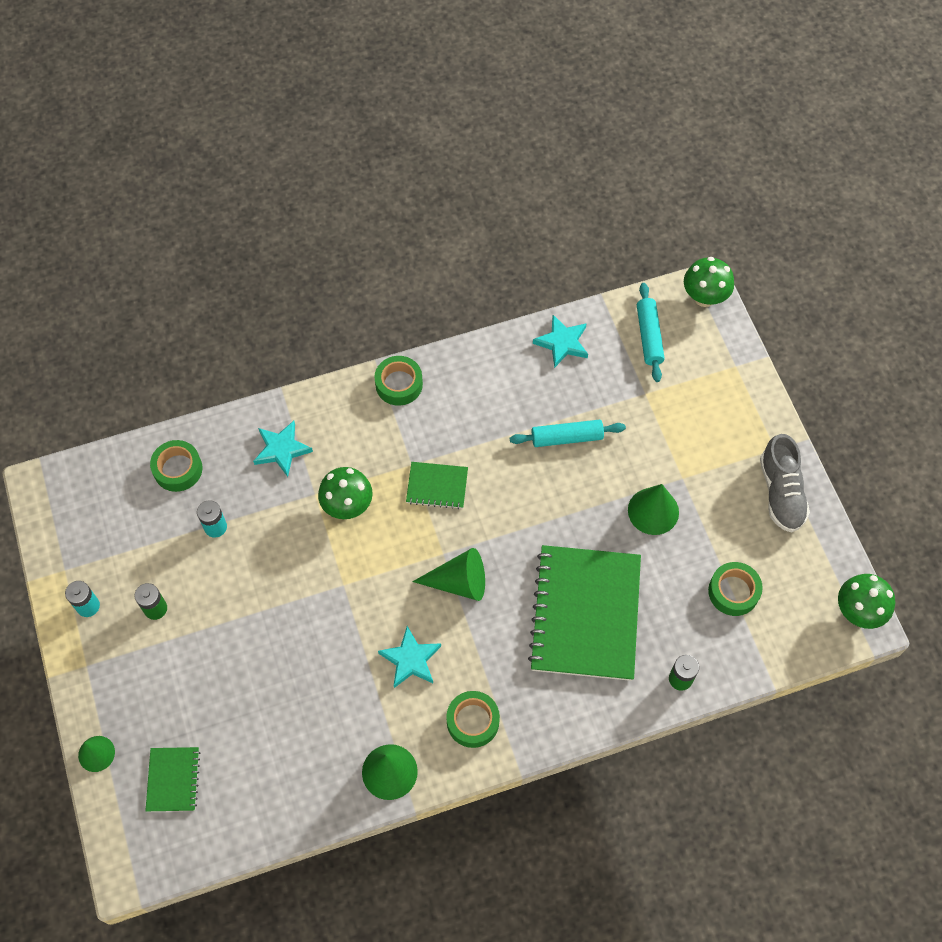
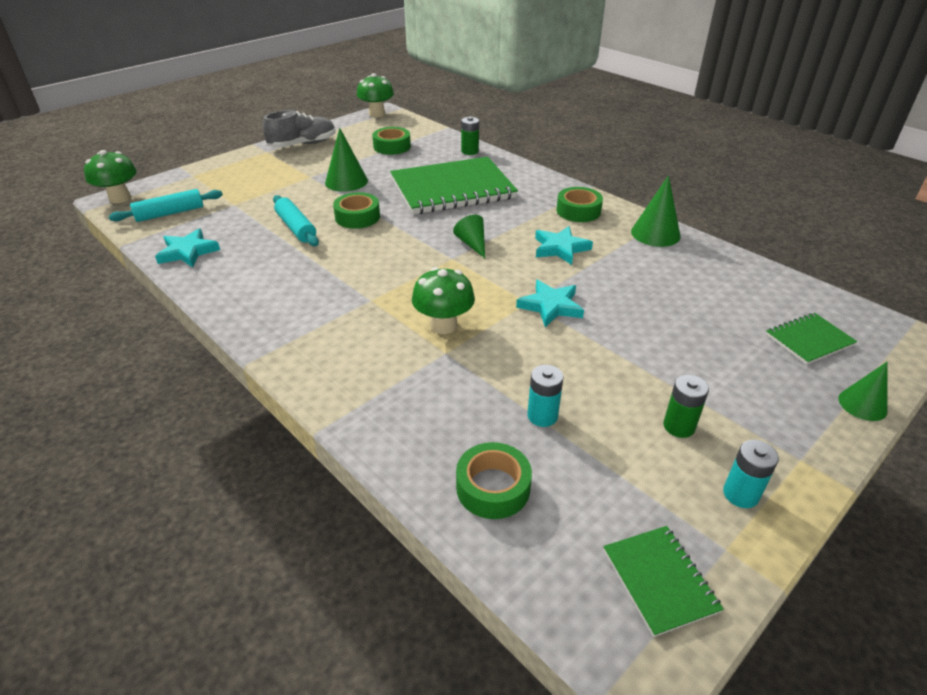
camera: 115 degrees left, 25 degrees down
(282, 449) = (406, 397): turquoise star -> turquoise star (550, 306)
(399, 384) = (274, 336): green tape -> green tape (357, 217)
(437, 486) = (386, 279): green notebook -> green notebook (659, 580)
(458, 582) = (472, 244): green cone -> green cone, size x0.66

